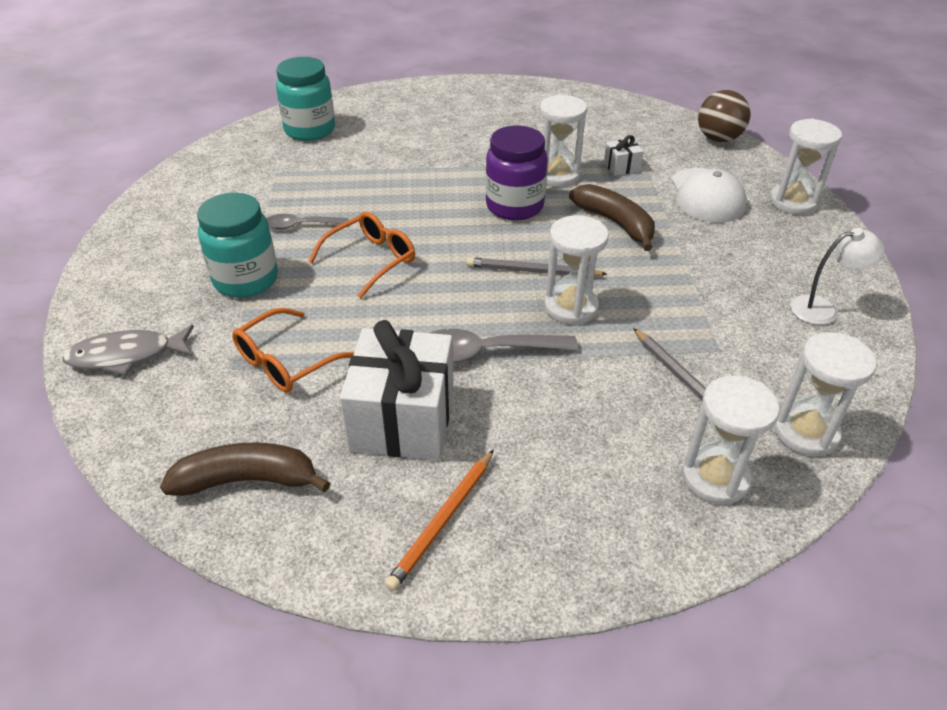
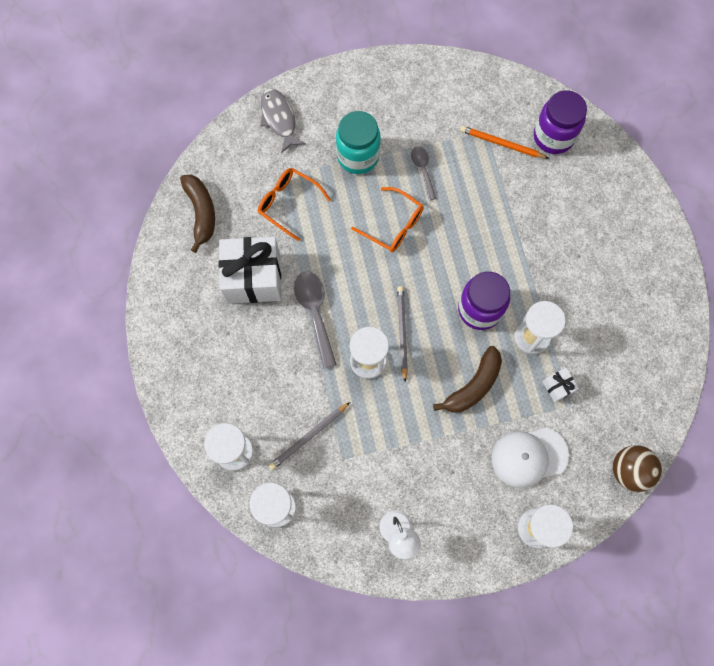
camera: 80 degrees right, 30 degrees up
(310, 130) = (553, 137): turquoise jar -> purple jar
(443, 521) = (188, 312): orange pencil -> orange pencil (501, 144)

